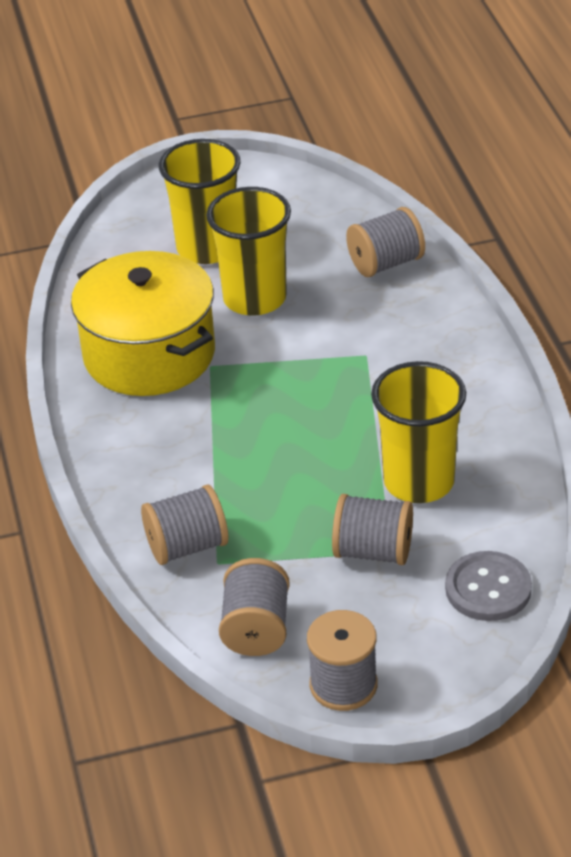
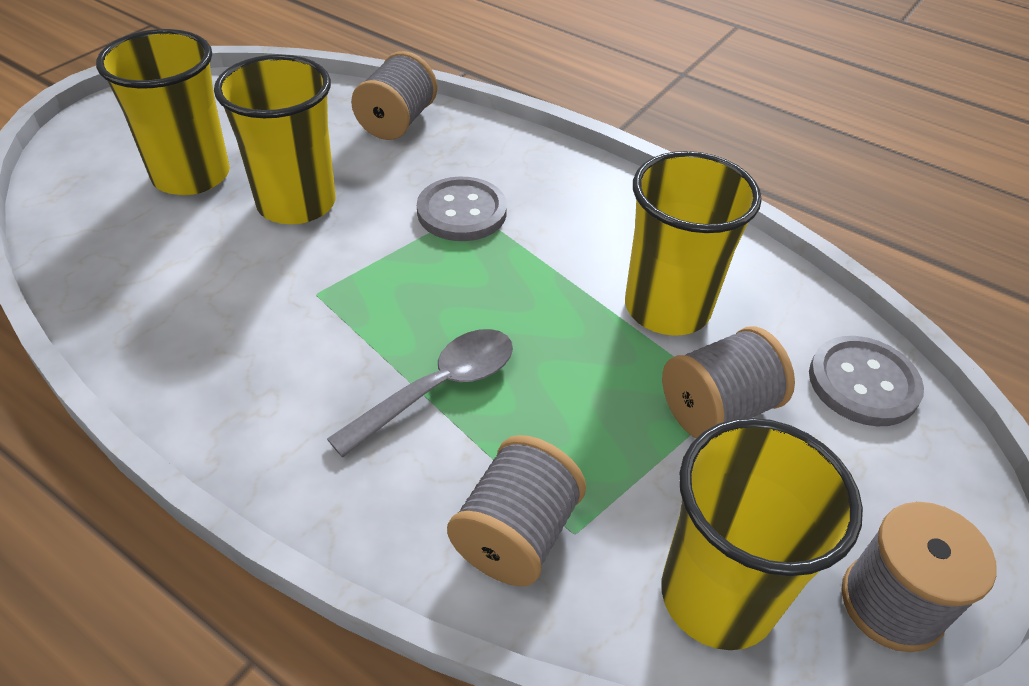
camera: 45 degrees left, 5 degrees up
(149, 354) = (227, 314): yellow pot -> none
(223, 455) = (438, 388): none -> grey spoon
(256, 629) = (717, 596): grey spool -> yellow cup
(357, 353) = (462, 212): none -> grey button

